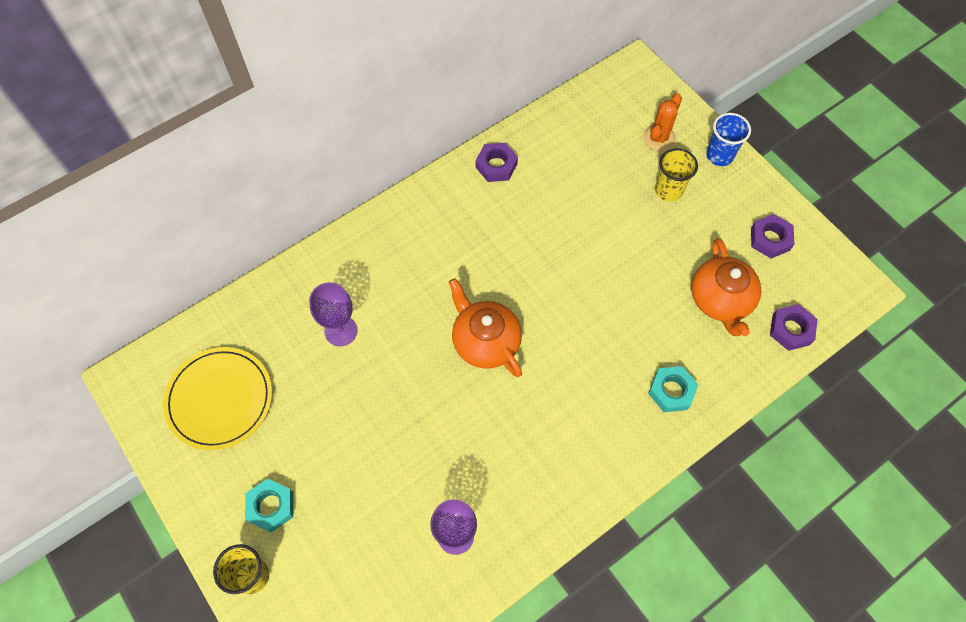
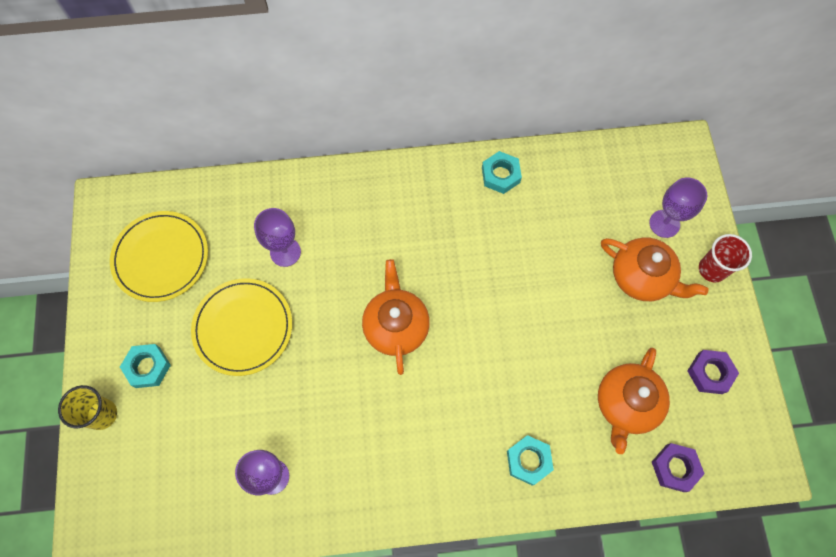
camera: 30 degrees right, 5 degrees up
(343, 419) = (243, 328): none -> yellow plate
(496, 165) = (500, 175): purple nut -> turquoise nut
(659, 138) = (664, 223): orange cactus -> purple goblet
(668, 190) = (642, 277): yellow cup -> orange teapot
(719, 155) = (712, 269): blue cup -> red cup

